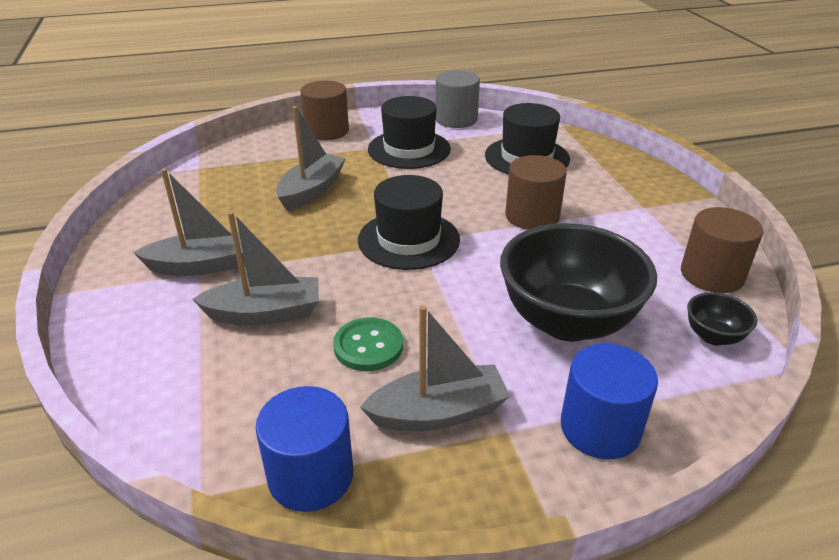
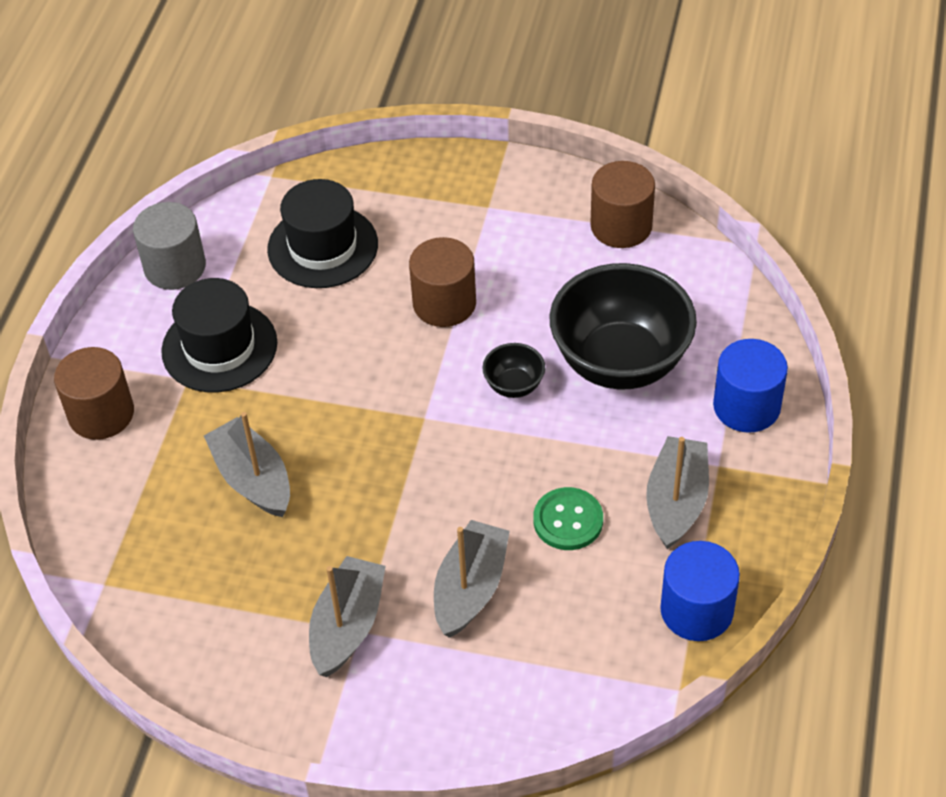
camera: 60 degrees left, 15 degrees up
(408, 240) = (419, 425): black hat -> none
(713, 336) = (694, 277): black bowl -> black bowl (514, 385)

